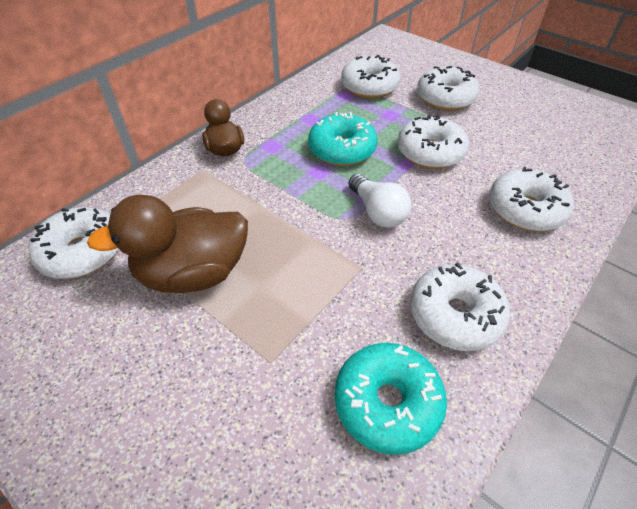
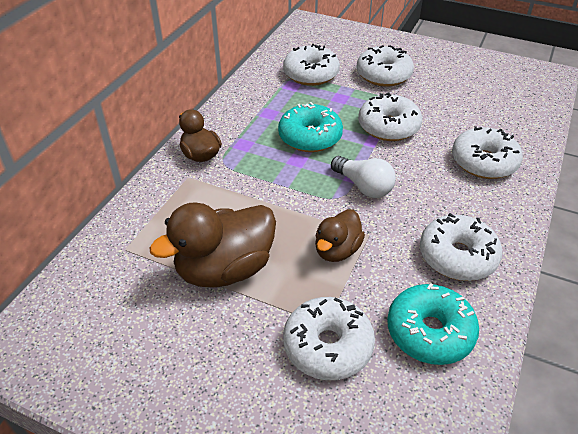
camera: 15 degrees left, 5 degrees down
(82, 252) = (110, 272): white donut -> white donut (328, 346)
(319, 278) = (337, 250): none -> brown duck

